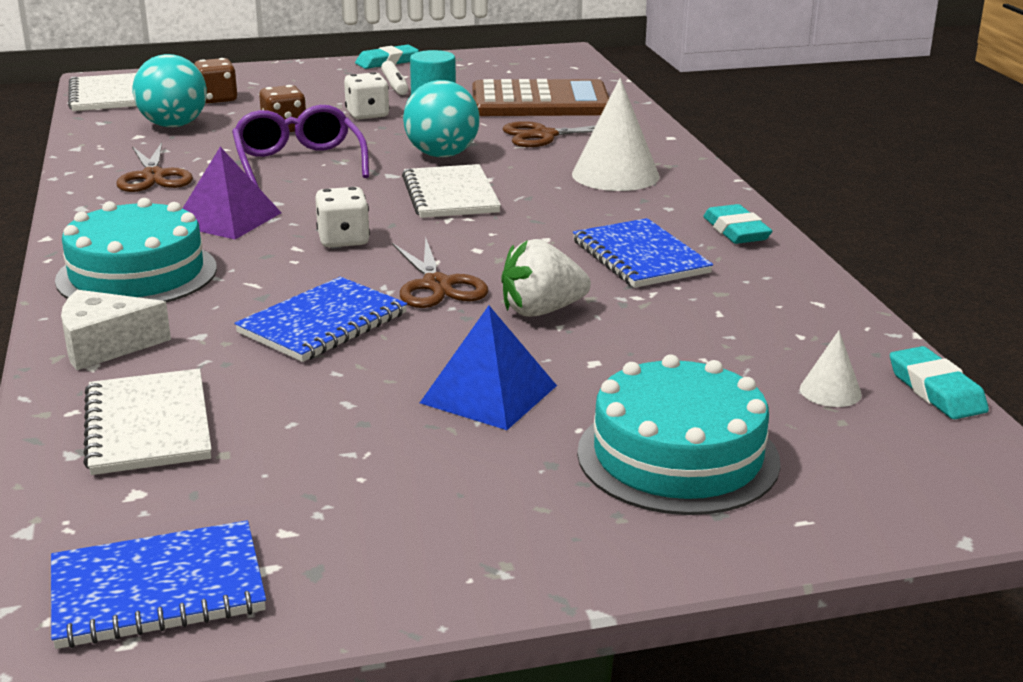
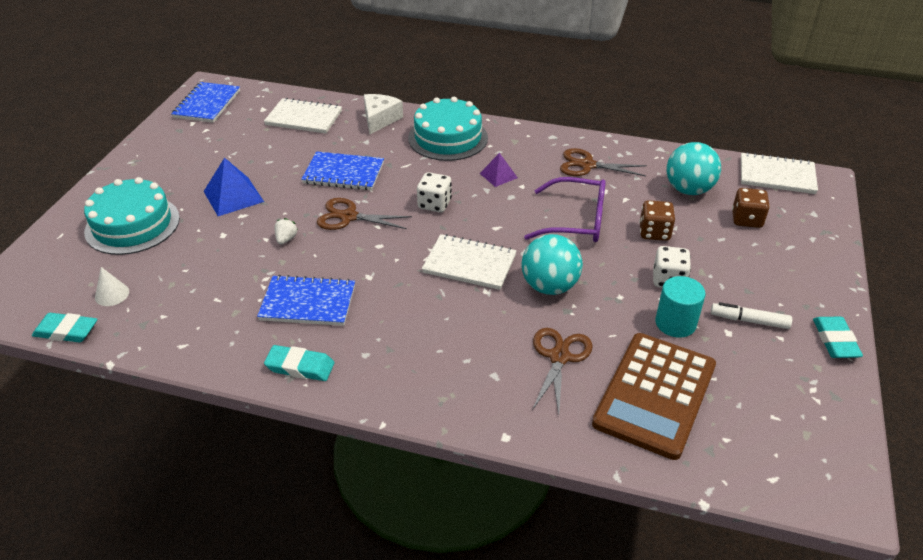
camera: 120 degrees right, 15 degrees up
(227, 219) = (498, 175): purple pyramid -> purple pyramid, size x0.61
(323, 323) = (343, 173): blue notebook -> blue notebook turned 60 degrees counterclockwise
(541, 311) = (286, 239): white strawberry -> white strawberry, size x0.53
(615, 175) = (445, 357): white cone -> none

